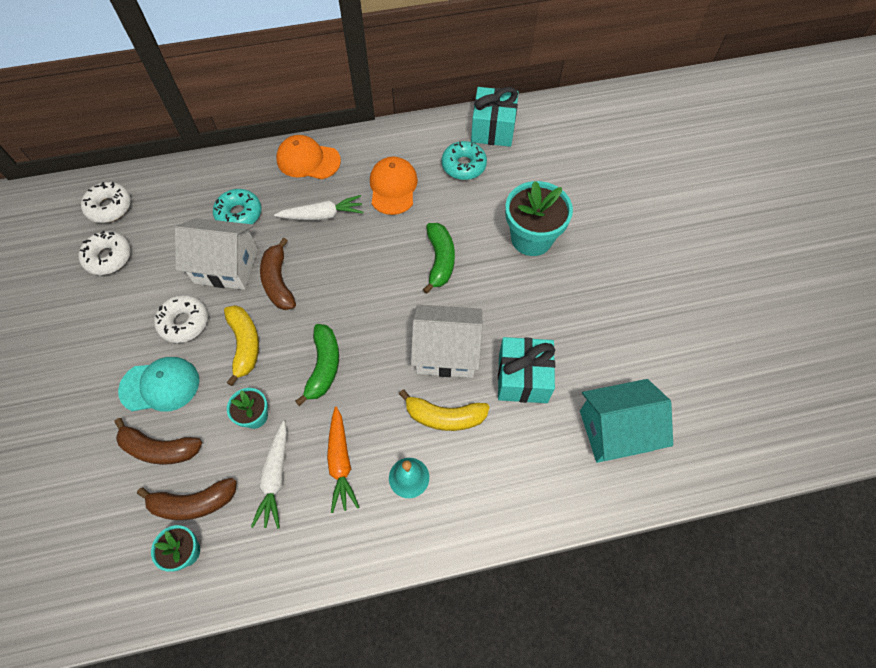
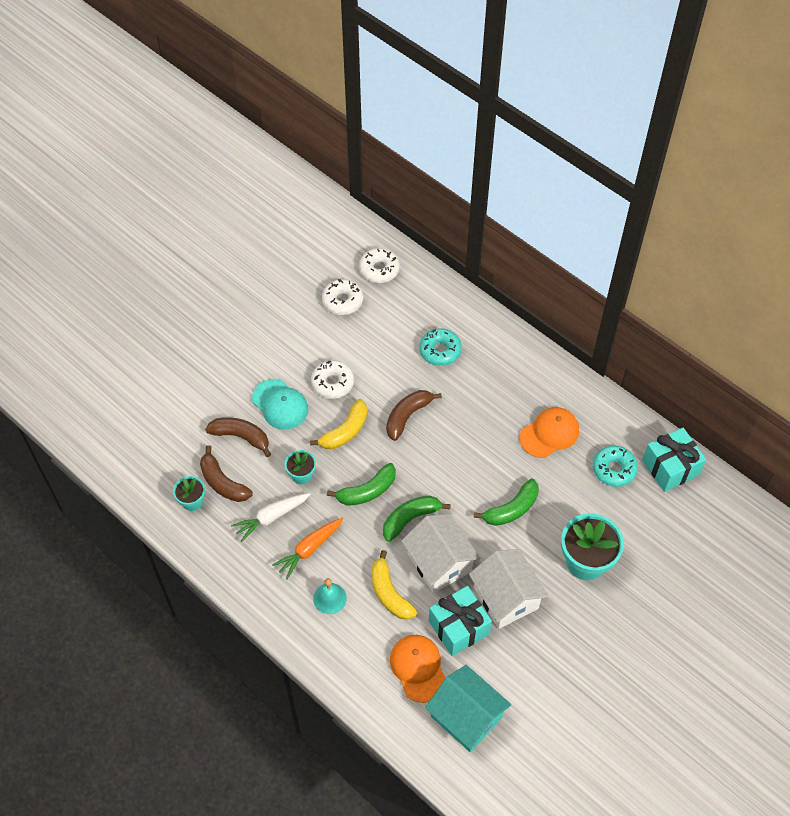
camera: 55 degrees right, 5 degrees down
(159, 448) = (241, 437): brown banana -> brown banana turned 135 degrees clockwise
(226, 266) = (393, 375): white house -> white house (505, 597)
(308, 160) = (524, 359): orange cap -> orange cap (418, 668)
(322, 215) = (484, 404): white carrot -> none
(383, 347) = (410, 519): none -> green banana

